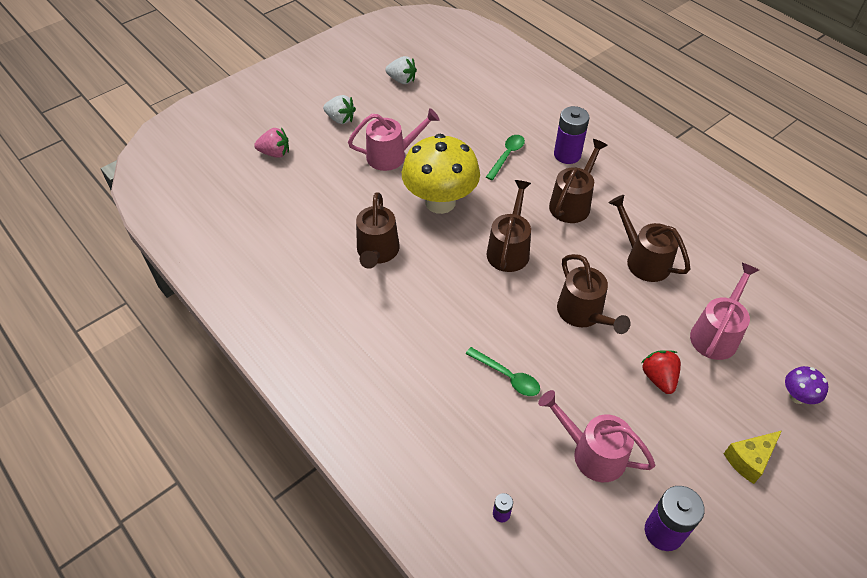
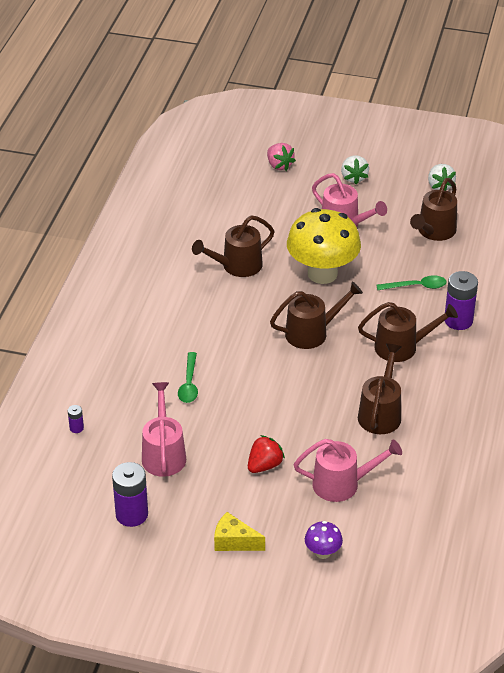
camera: 55 degrees right, 10 degrees down
(583, 314) = (287, 400): brown watering can -> brown watering can (434, 232)

